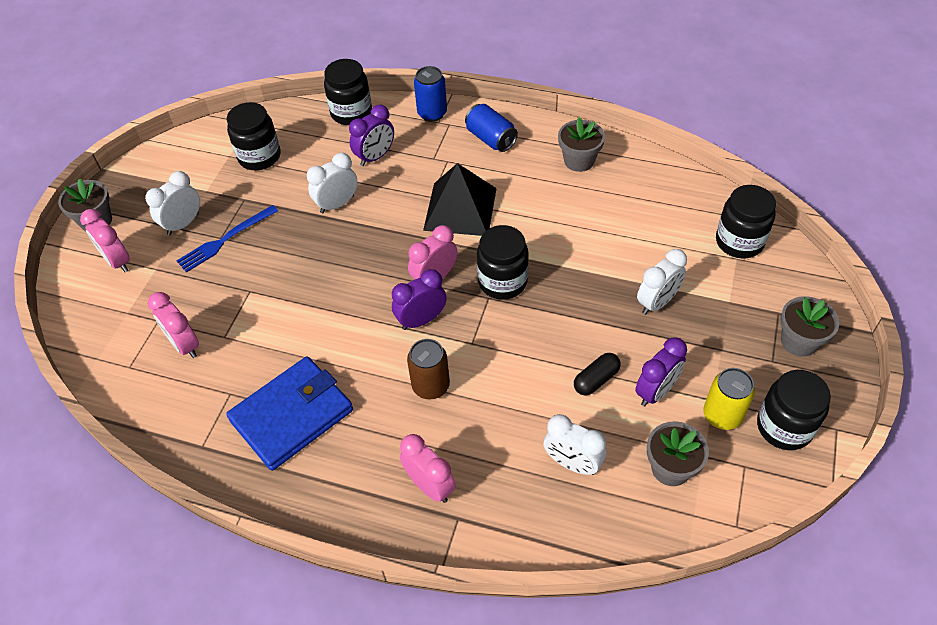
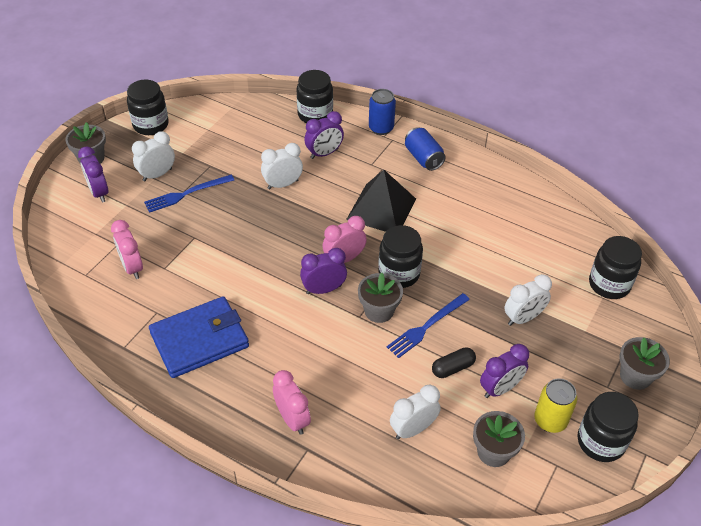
camera: 10 degrees right, 5 degrees down
(117, 261) = (99, 193): pink clock -> purple clock
(259, 157) = (232, 135): black jar -> black jar (151, 125)
(431, 386) = (316, 342): brown can -> none
(552, 337) = (426, 326): none -> blue fork
(572, 463) = (413, 429): white clock -> white clock turned 105 degrees clockwise
(579, 160) = (492, 190): grey flower pot -> grey flower pot (379, 311)

